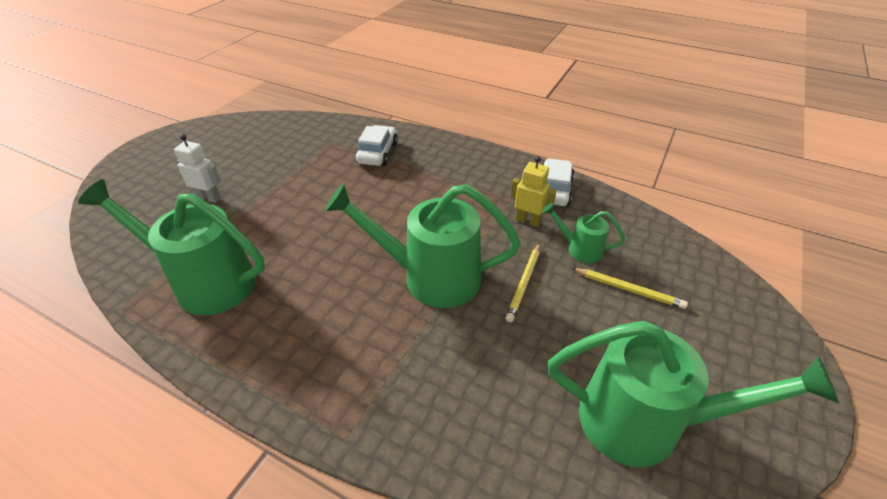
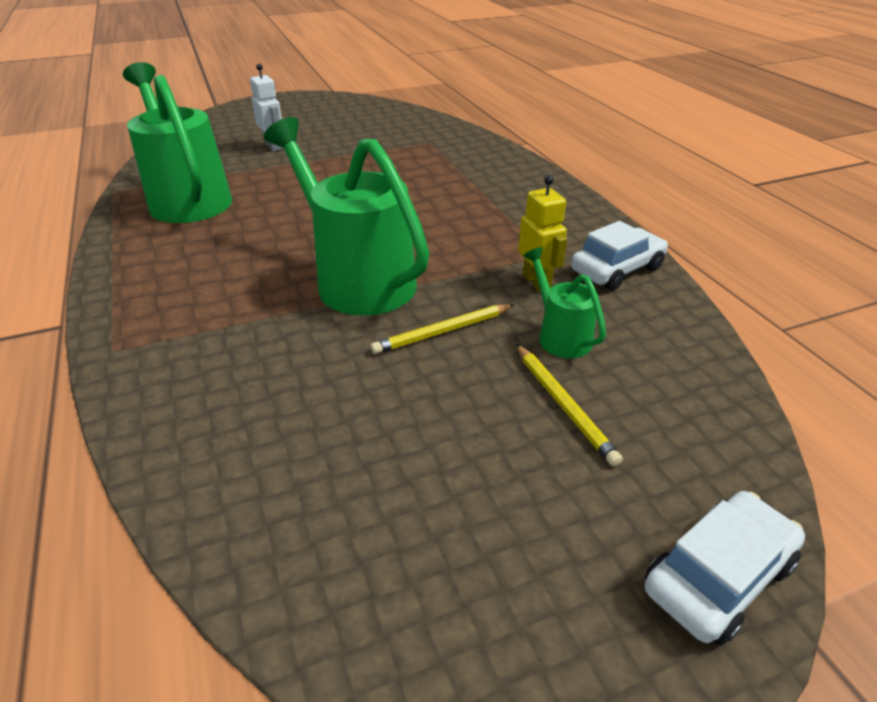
camera: 40 degrees right, 5 degrees down
(377, 153) = (461, 165): white car -> white car (718, 576)
(645, 423) = (373, 533): green watering can -> none

